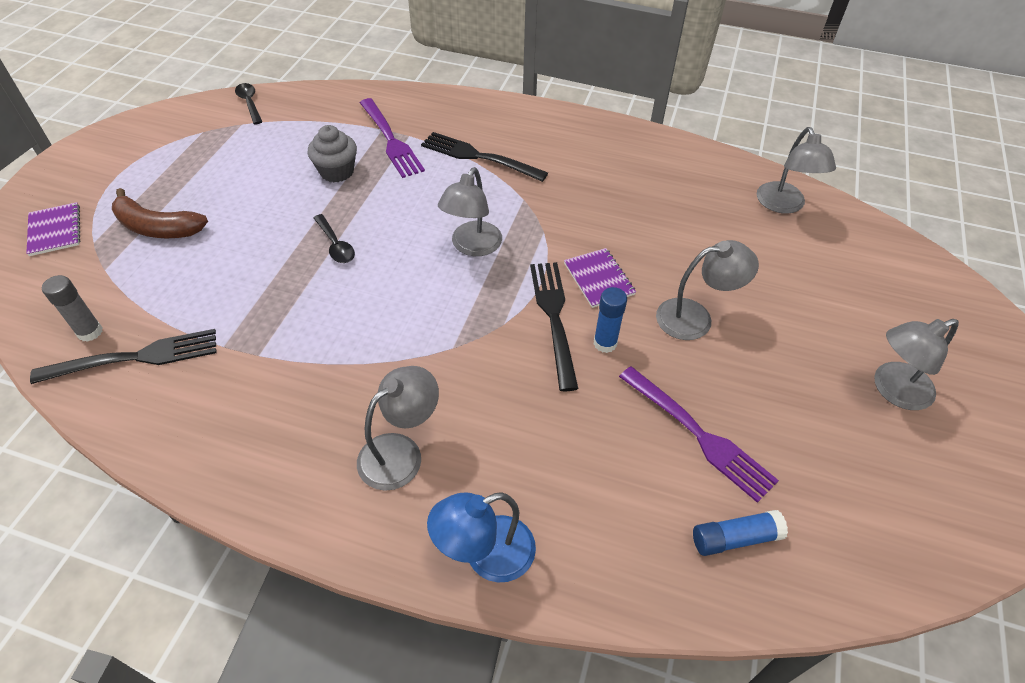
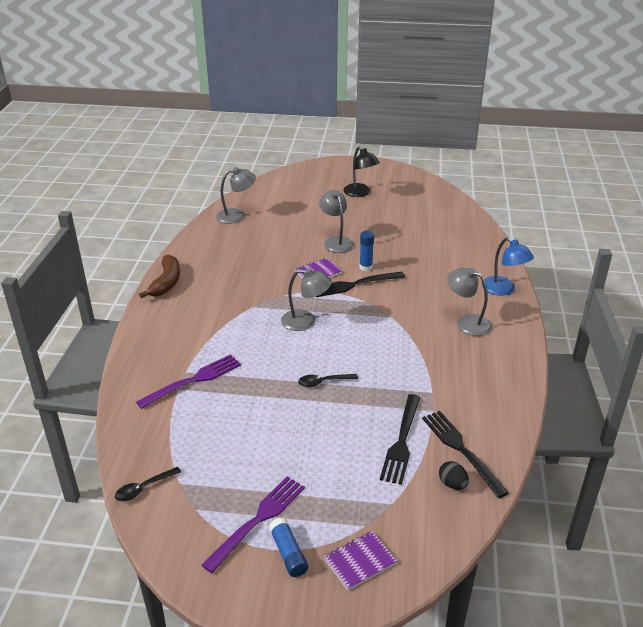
camera: 100 degrees left, 15 degrees down
(90, 332) = (452, 484): grey glue stick -> black egg
(157, 227) = (335, 489): brown banana -> brown banana (166, 282)
(335, 245) = (323, 382): black spoon -> black spoon turned 150 degrees counterclockwise
(337, 171) = (240, 401): grey cupcake -> none
(479, 157) = (209, 332): black fork -> black fork (401, 441)
(698, 435) = (409, 239): purple fork -> purple fork (258, 520)
(735, 538) = (456, 230): blue glue stick -> blue glue stick (288, 553)
(893, 390) = (360, 193): grey lamp -> black lamp

